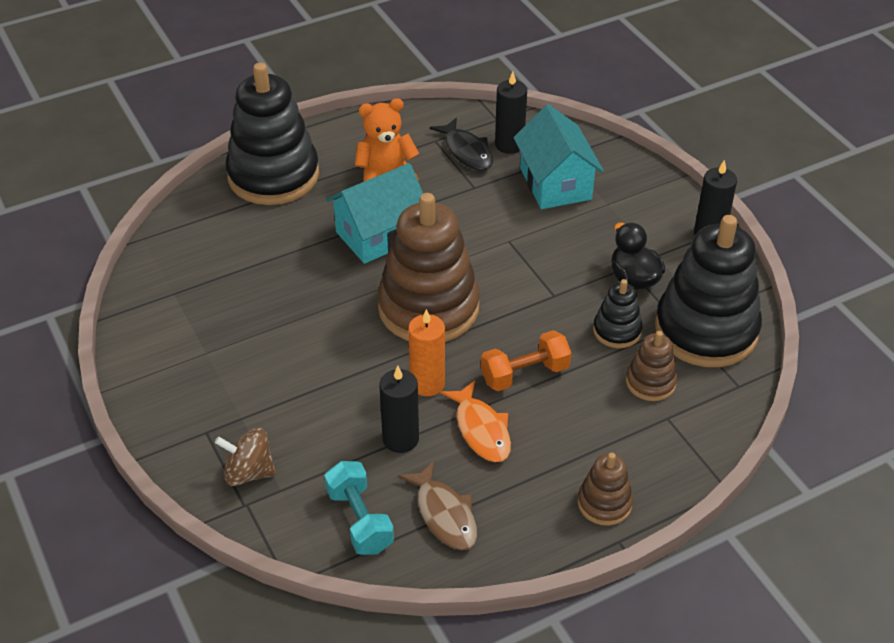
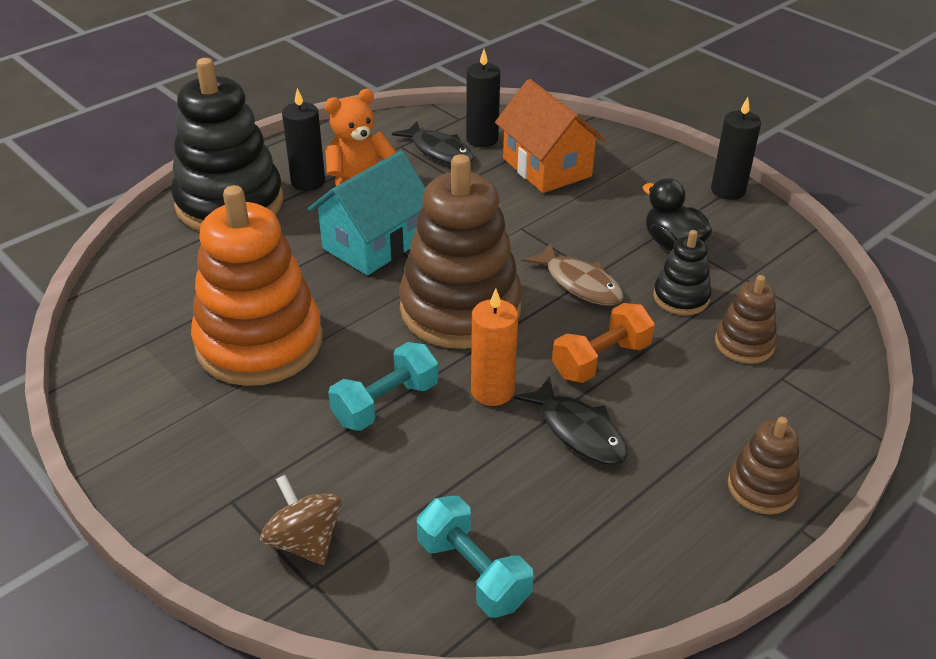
camera: 15 degrees left, 5 degrees down
(249, 472) = (305, 541): brown spinning top -> brown spinning top turned 60 degrees clockwise
(261, 308) = (259, 343): none -> orange stacking toy
(341, 378) = (385, 403): none -> turquoise dumbbell
(400, 439) = (486, 461): black candle -> black candle (308, 182)
(444, 514) = (577, 542): brown fish -> brown fish (580, 283)
(481, 430) = (578, 431): orange fish -> black fish
(555, 183) = (547, 167): turquoise house -> orange house
(706, 330) = (774, 281): black stacking toy -> none

